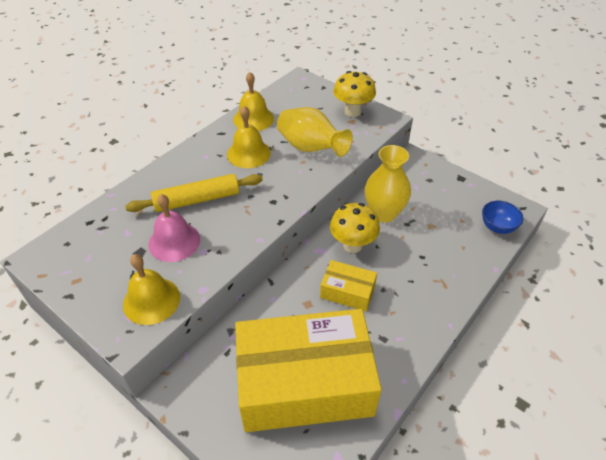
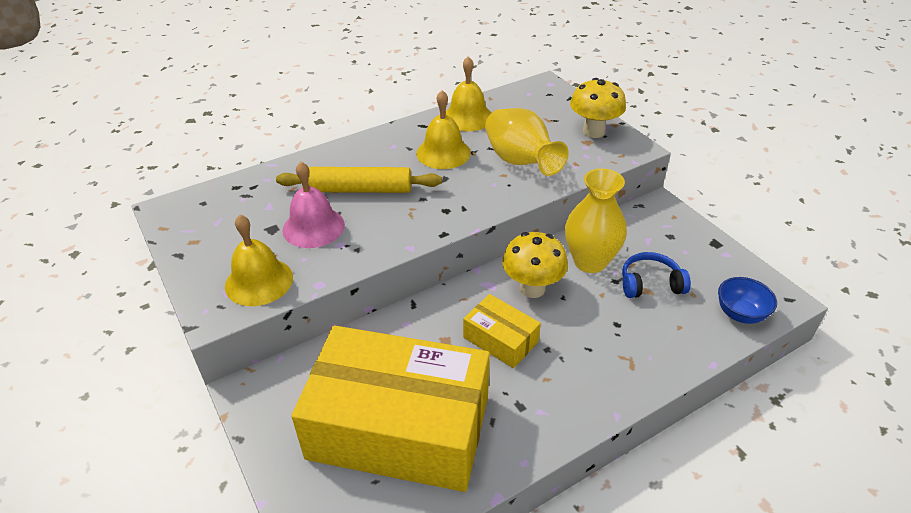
camera: 20 degrees right, 5 degrees down
(431, 220) = (650, 284): none -> blue headphones

